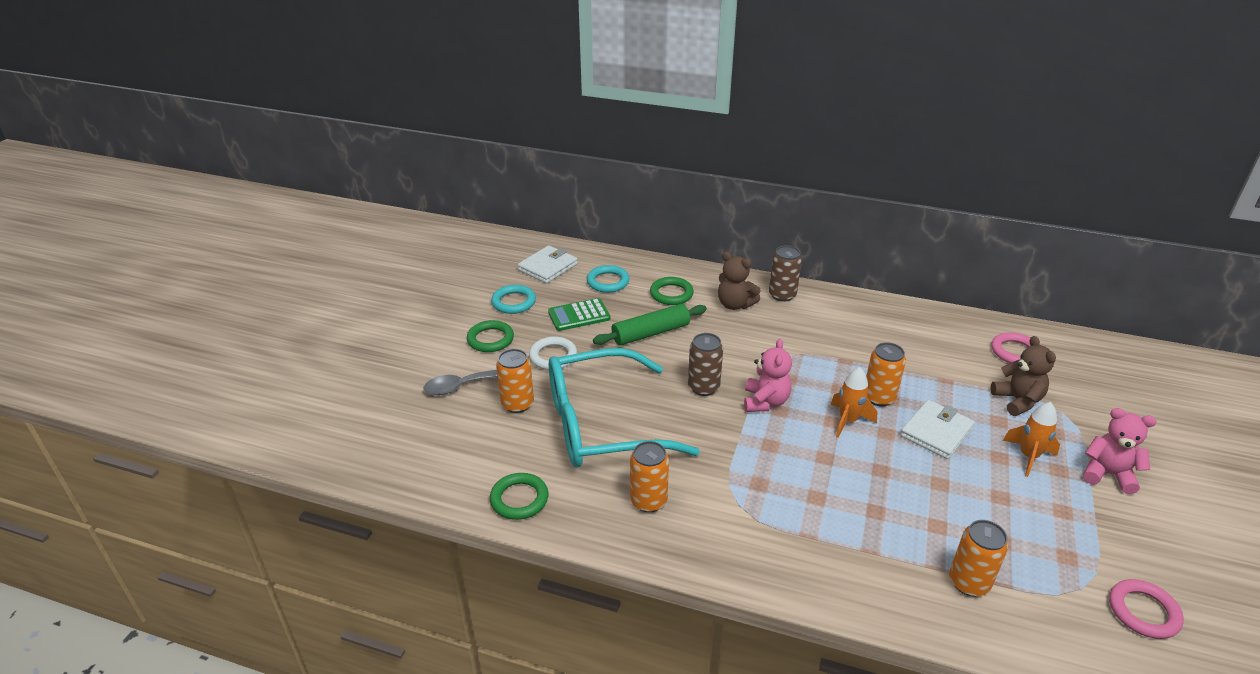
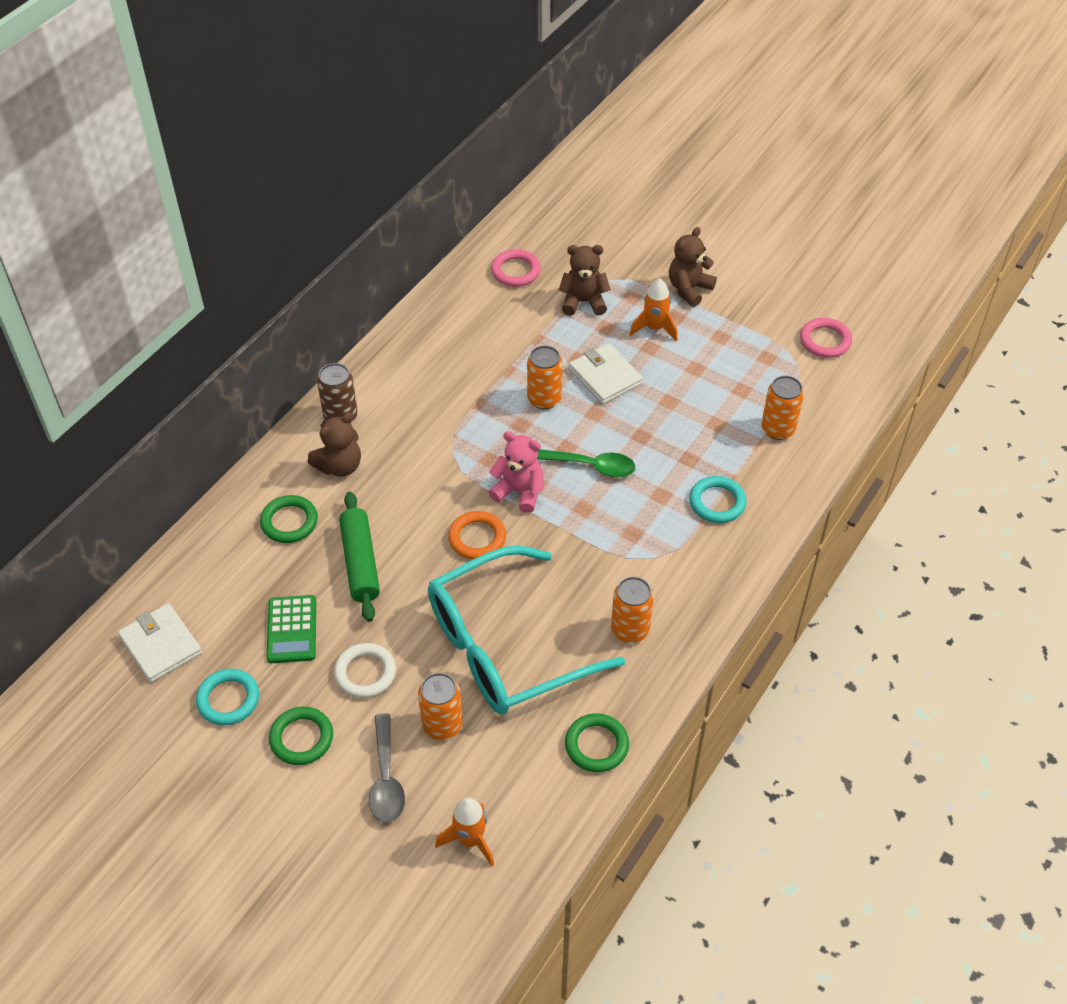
camera: 75 degrees left, 15 degrees up
(602, 424) = (505, 647): turquoise glasses -> turquoise glasses turned 60 degrees clockwise
(608, 282) = (230, 583): turquoise ring -> turquoise ring (717, 502)
(703, 387) = (477, 538): brown can -> orange ring
(821, 441) = (590, 466): none -> green spoon
(848, 421) = (569, 435): orange rocket -> orange rocket (470, 840)
(1108, 474) = (689, 289): pink teddy bear -> brown teddy bear

